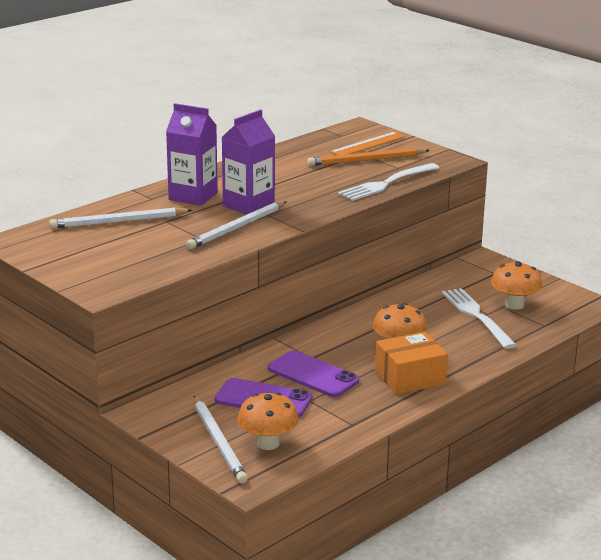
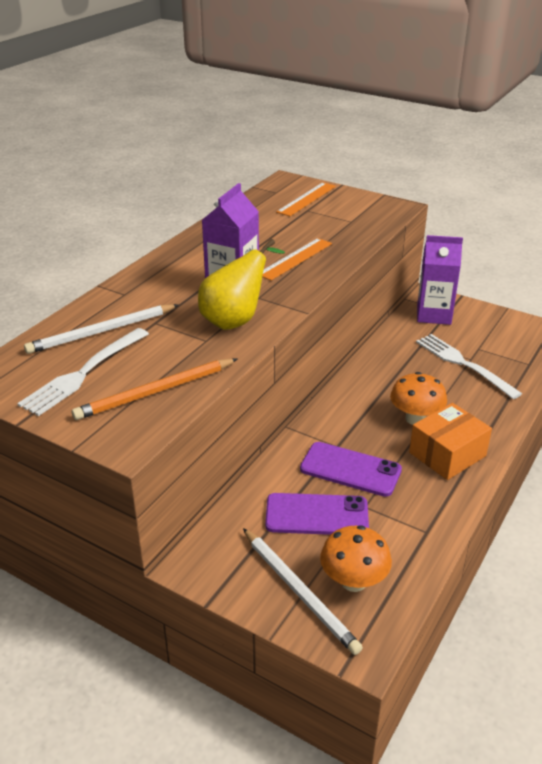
camera: 15 degrees left, 10 degrees up
(193, 196) = (168, 285): purple carton -> purple carton (433, 315)
(237, 228) = (236, 320): white pencil -> yellow pear
(321, 190) = (295, 259): none -> orange ruler
(366, 160) = (316, 217): orange pencil -> orange pencil (155, 392)
(387, 183) = (353, 241): white fork -> white fork (84, 373)
(514, 305) = (488, 345): orange mushroom -> none

